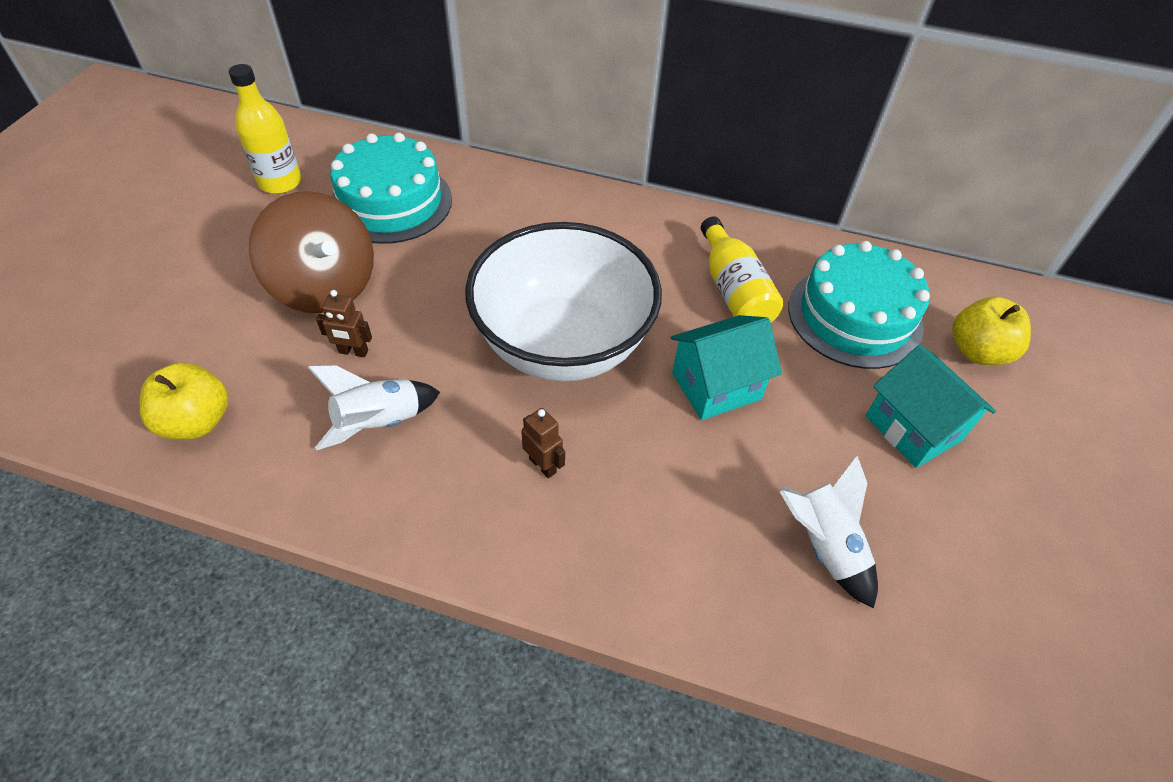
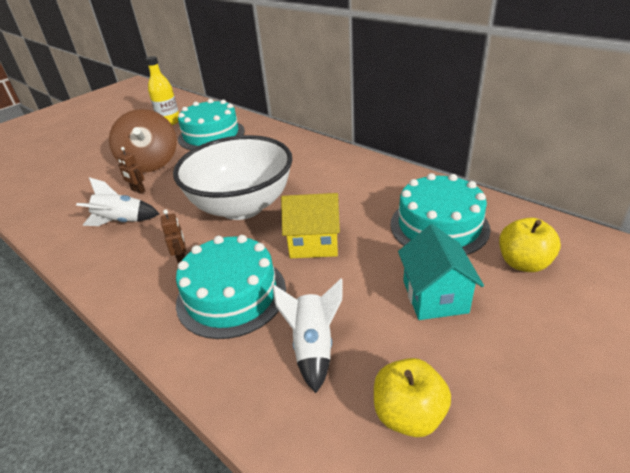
camera: 30 degrees right, 15 degrees down
(197, 421) = (49, 204): yellow apple -> yellow apple (408, 414)
(665, 504) = (231, 295): none -> turquoise cake
(716, 386) = (314, 243): turquoise house -> yellow house
(733, 290) = (365, 199): yellow bottle -> none

